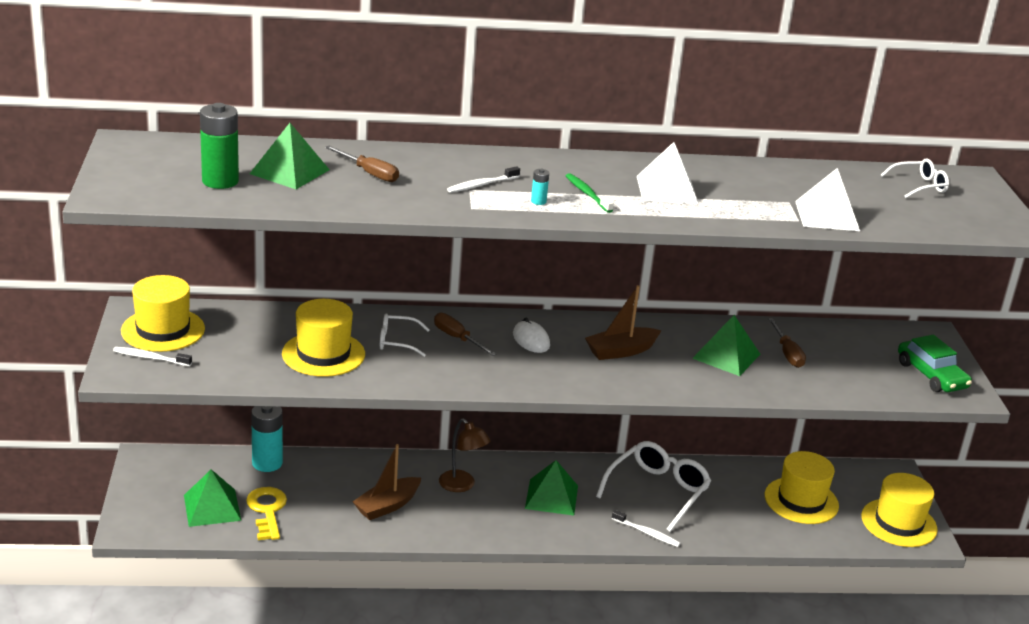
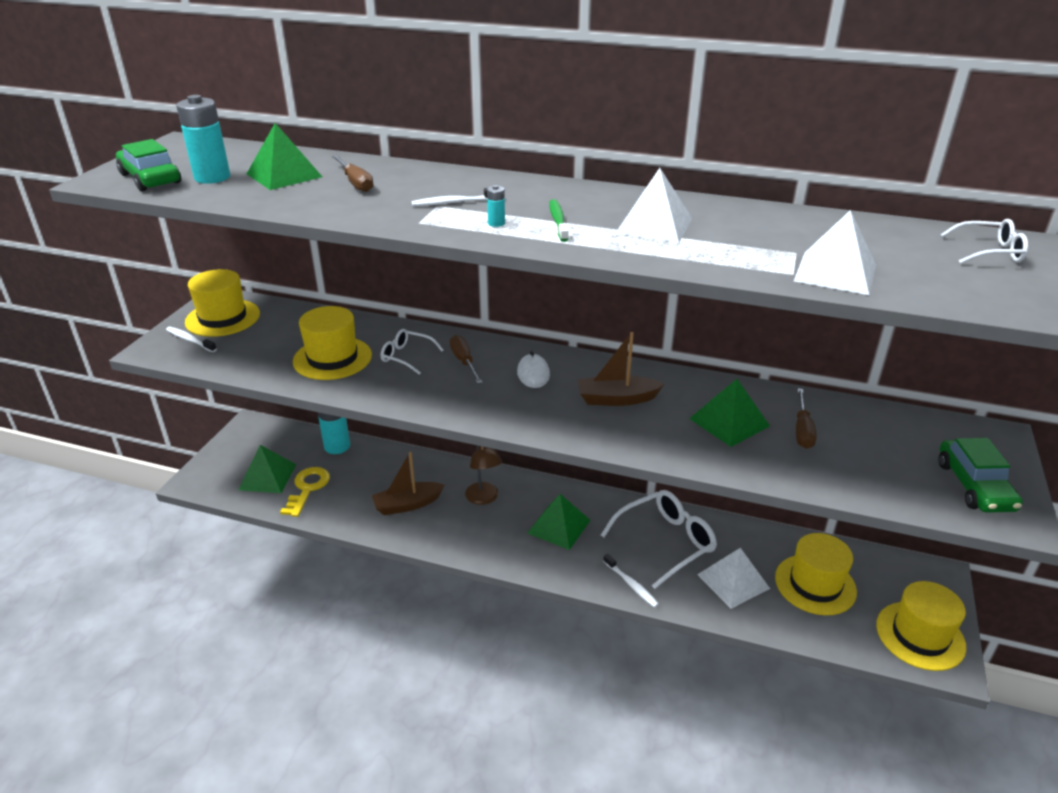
camera: 25 degrees right, 5 degrees up
(157, 189) = (150, 179): none -> green car
(220, 181) = (212, 177): green battery -> turquoise battery
(733, 512) = (733, 581): none -> white pyramid

